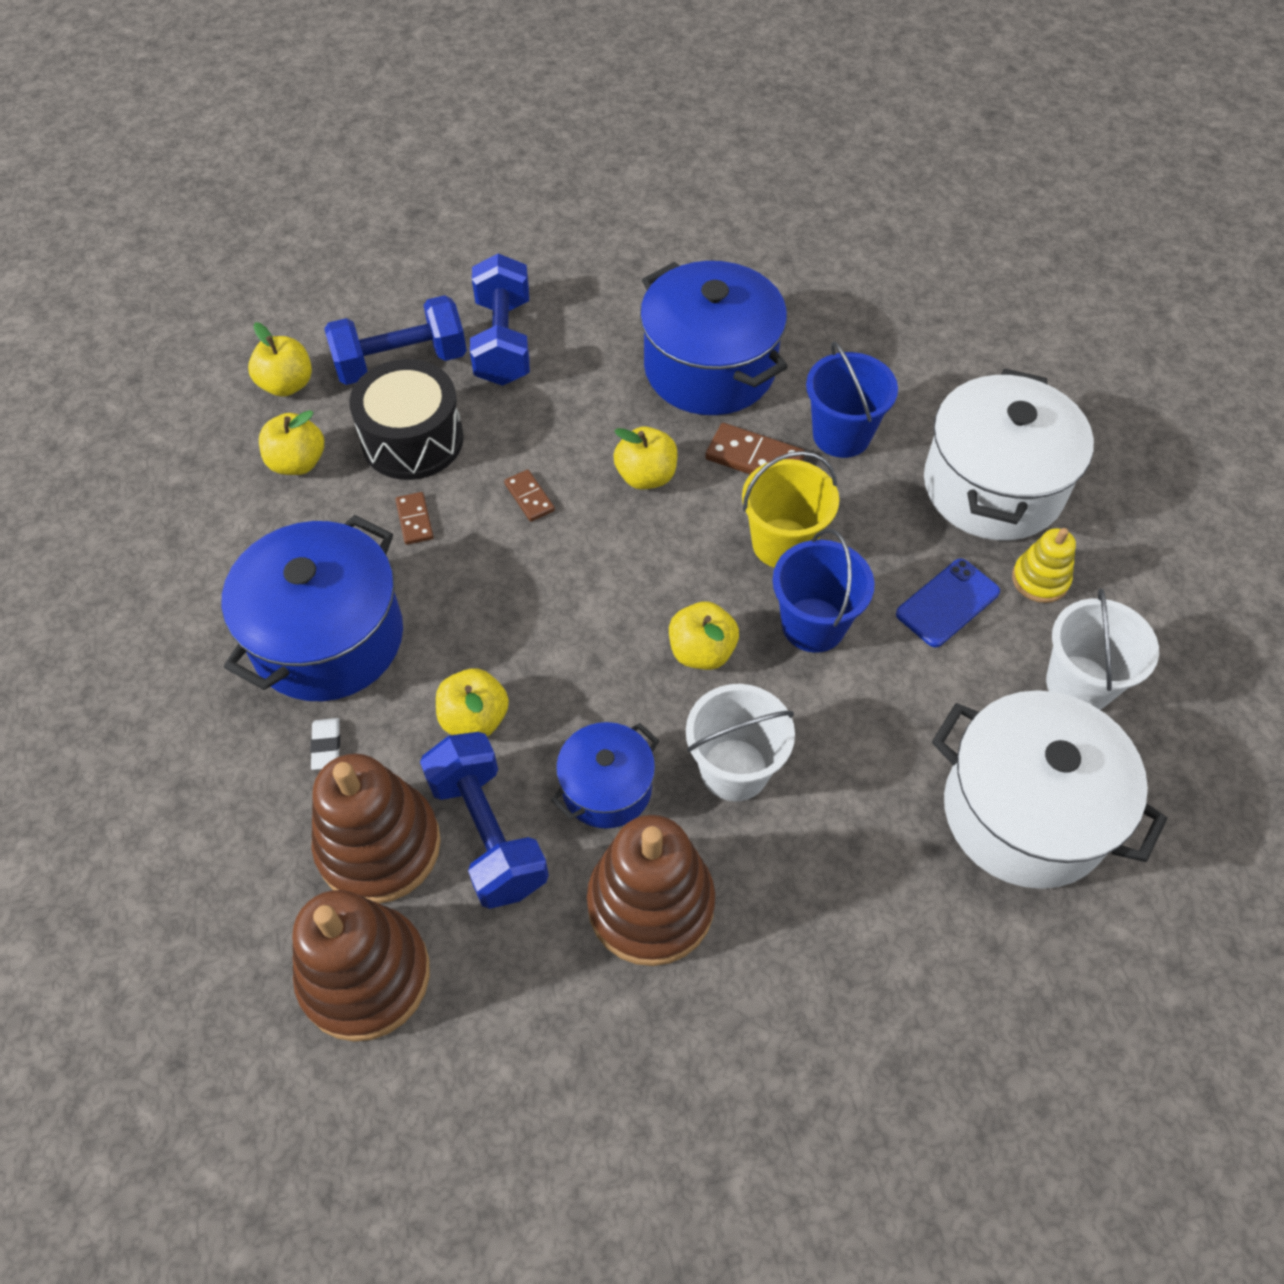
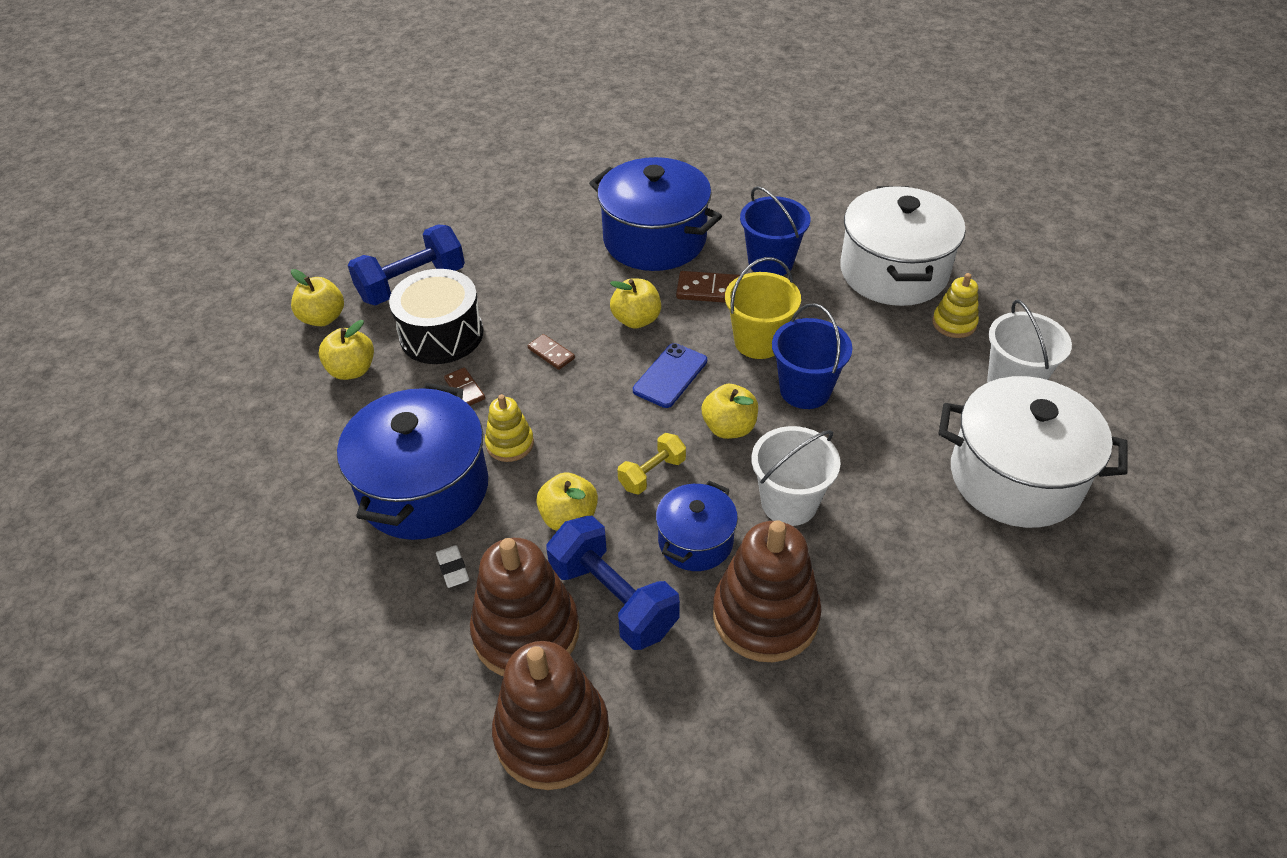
camera: 15 degrees left, 10 degrees down
(441, 605) = (510, 444): none -> yellow stacking toy
(503, 342) = (488, 254): blue dumbbell -> none
(589, 688) = (652, 474): none -> yellow dumbbell
(947, 603) = (896, 353): blue phone -> blue phone (670, 376)

